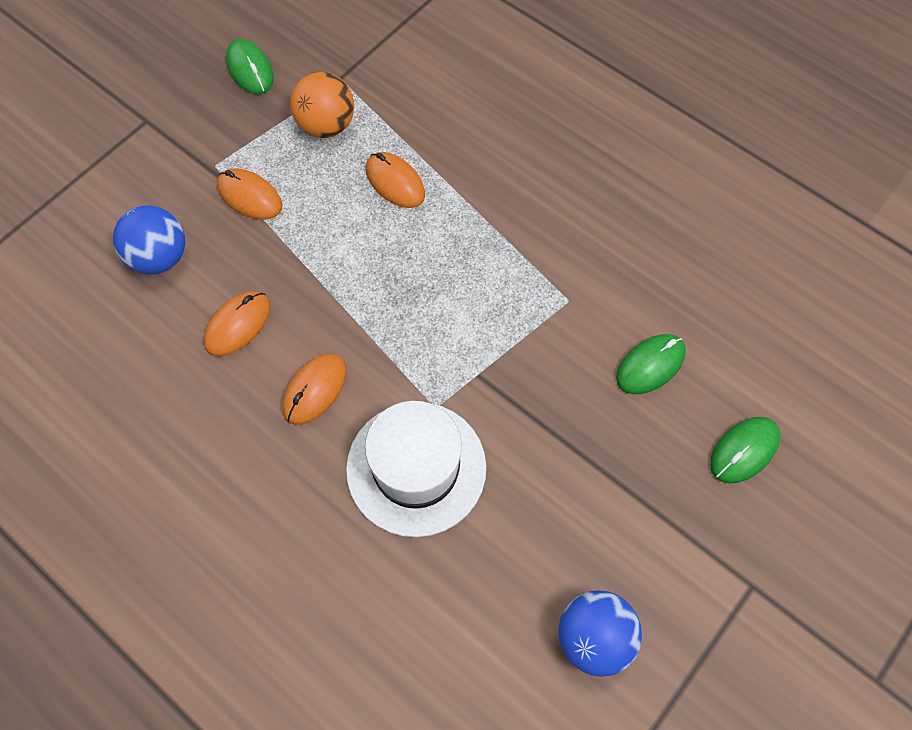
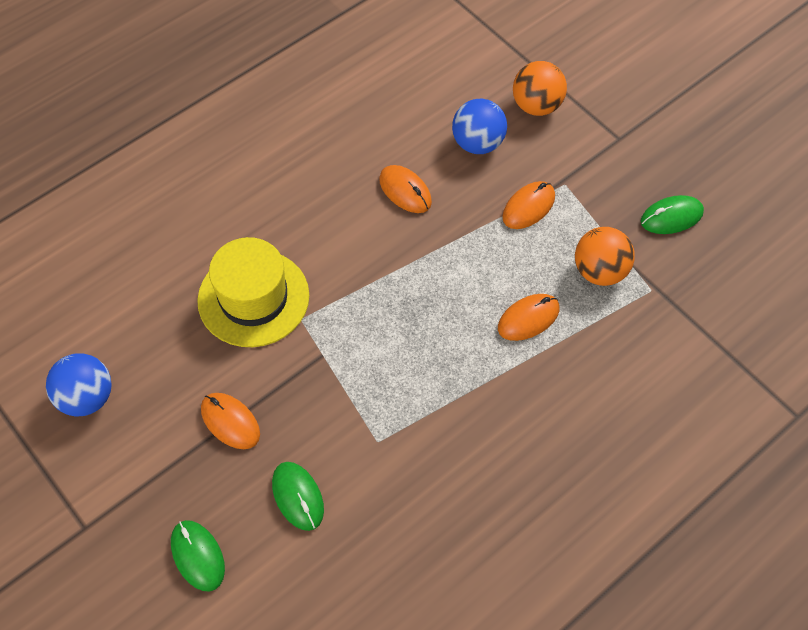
camera: 100 degrees right, 5 degrees down
(99, 203) = (536, 106): none -> orange ball
(315, 390) = (336, 237): orange mouse -> orange mouse (230, 422)
(416, 468) = (253, 298): white hat -> yellow hat

